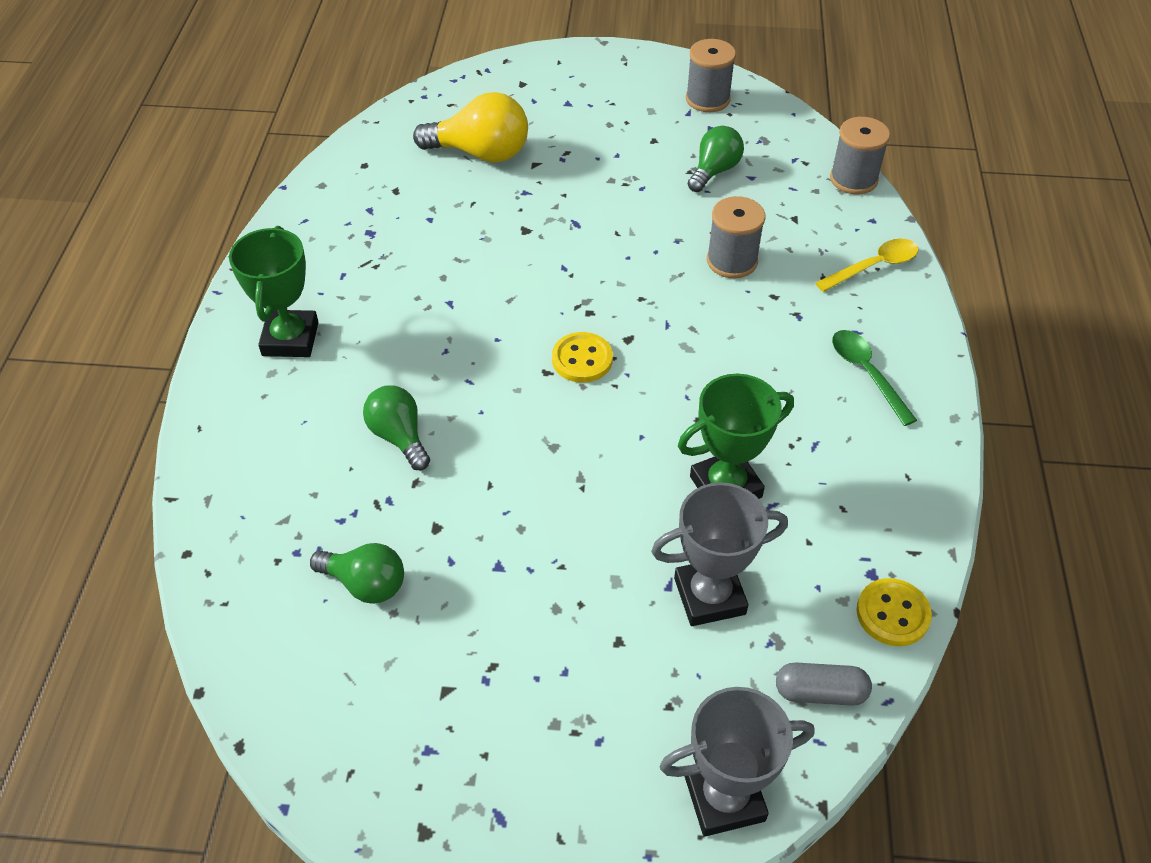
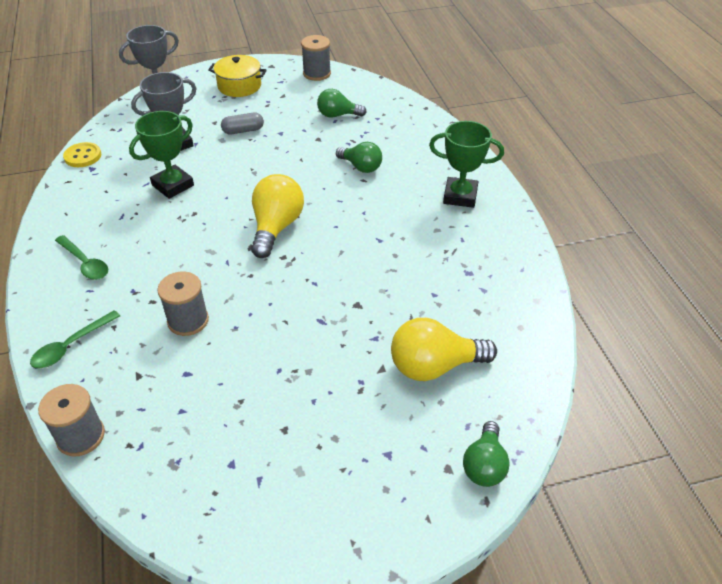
camera: 160 degrees right, 5 degrees down
(290, 339) = (460, 196): green trophy -> green trophy turned 60 degrees counterclockwise
(530, 762) = (239, 86): none -> yellow pot
(582, 359) = (276, 227): yellow button -> yellow light bulb
(707, 99) = (242, 508): grey spool -> grey spool (317, 73)
(714, 171) = (217, 407): green light bulb -> green light bulb (484, 465)
(820, 692) = (120, 126): grey capsule -> grey capsule (243, 131)
(874, 266) = (70, 346): yellow spoon -> green spoon

